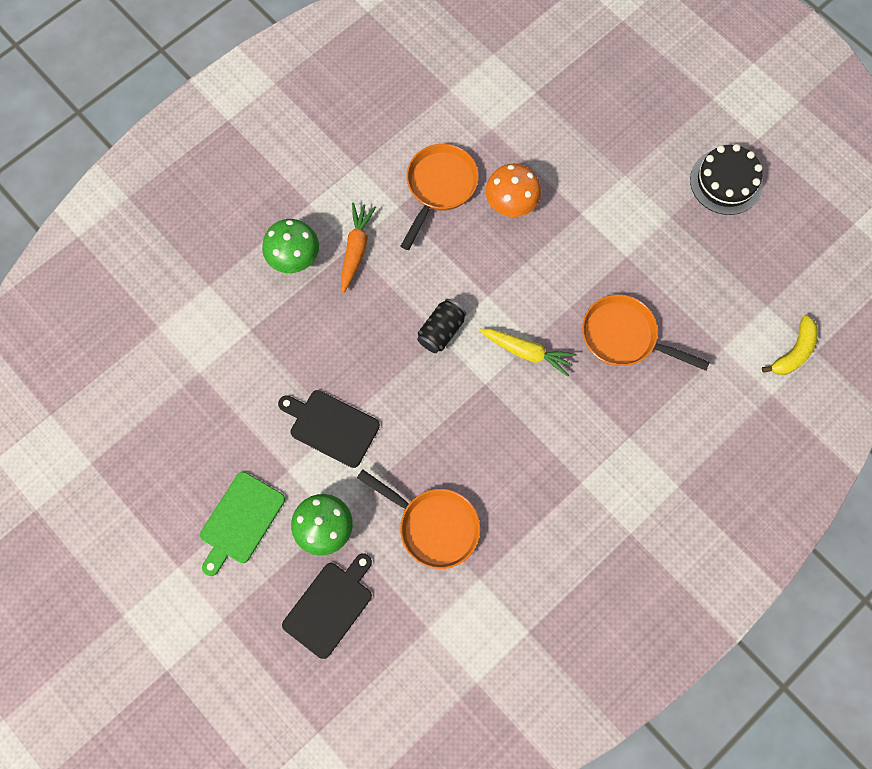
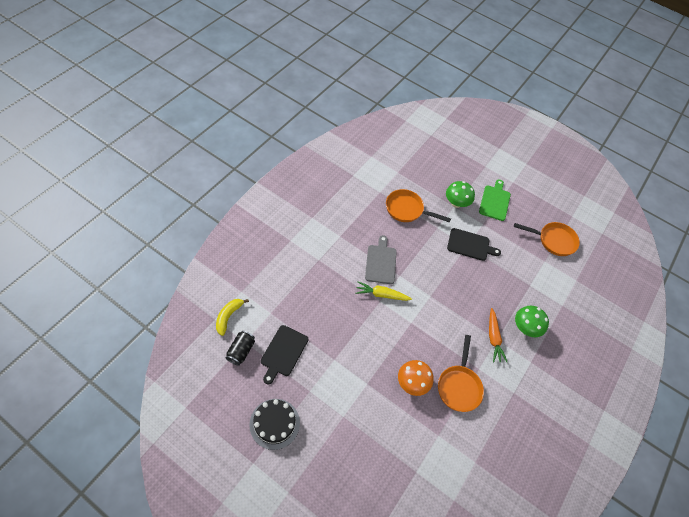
camera: 160 degrees right, 15 degrees down
(330, 606) = (442, 175): black cutting board -> black cutting board (283, 352)
(441, 331) = (431, 299): black can -> black can (241, 351)
(514, 414) = (381, 262): none -> grey cutting board
(624, 337) = (328, 311): orange pan -> orange pan (553, 240)

